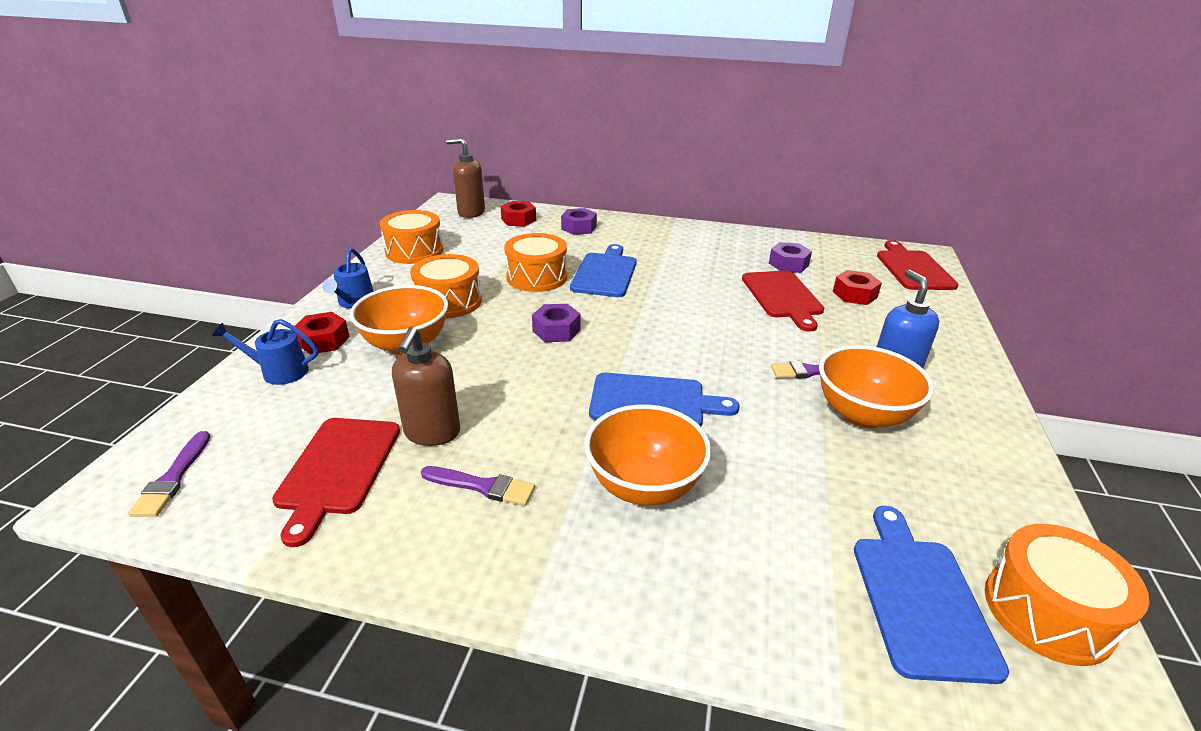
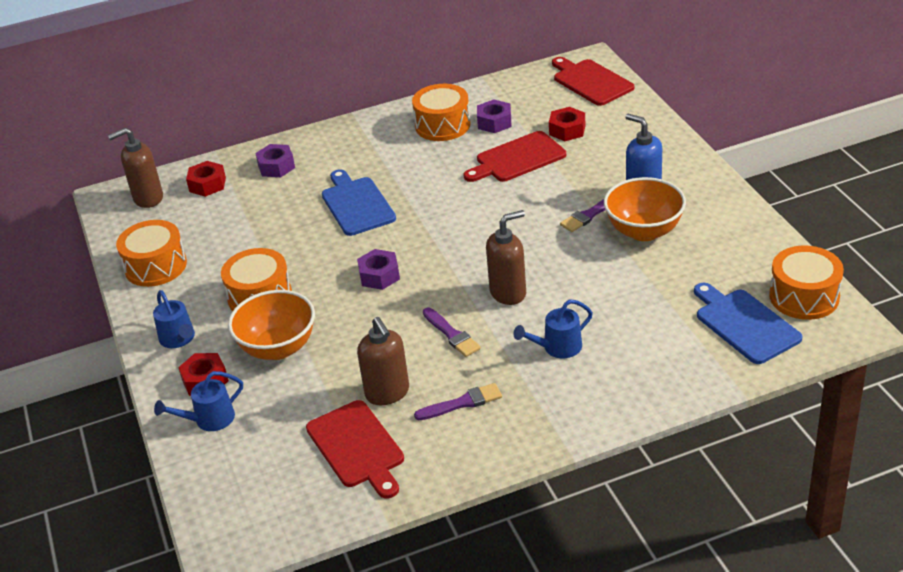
camera: 30 degrees left, 5 degrees up
(173, 478) = (254, 515): purple brush -> purple brush (451, 334)
(537, 277) = (304, 237): orange drum -> orange drum (442, 125)
(644, 486) = (557, 348): orange bowl -> blue watering can
(653, 402) = (508, 293): blue cutting board -> brown soap dispenser
(782, 297) = (517, 158): red cutting board -> red cutting board turned 105 degrees clockwise

